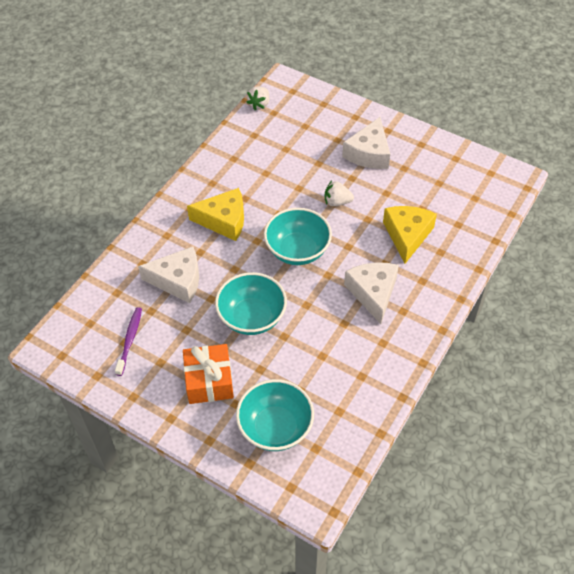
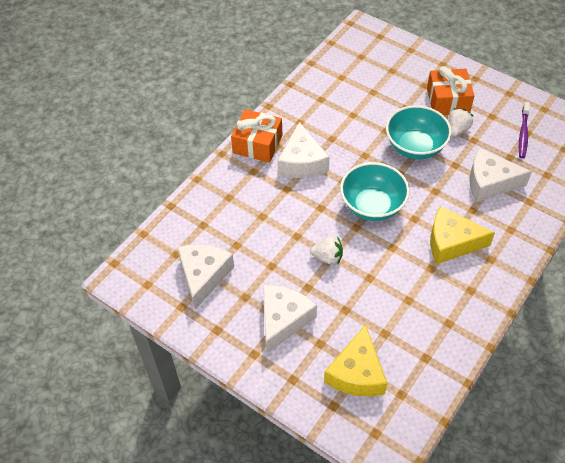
camera: 175 degrees left, 0 degrees up
(259, 104) = (421, 410): white strawberry -> white strawberry (457, 130)
(275, 428) = (392, 69): turquoise bowl -> none
(407, 235) = (258, 215): yellow cheese -> yellow cheese (357, 373)
(424, 311) = (257, 144): none -> orange gift
(444, 181) = (203, 276): none -> white cheese

